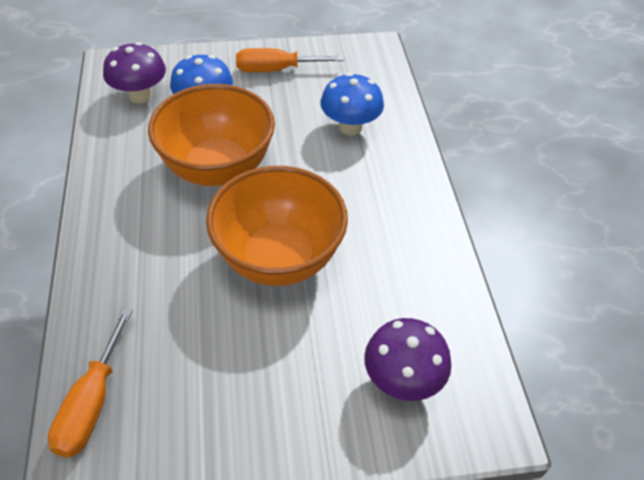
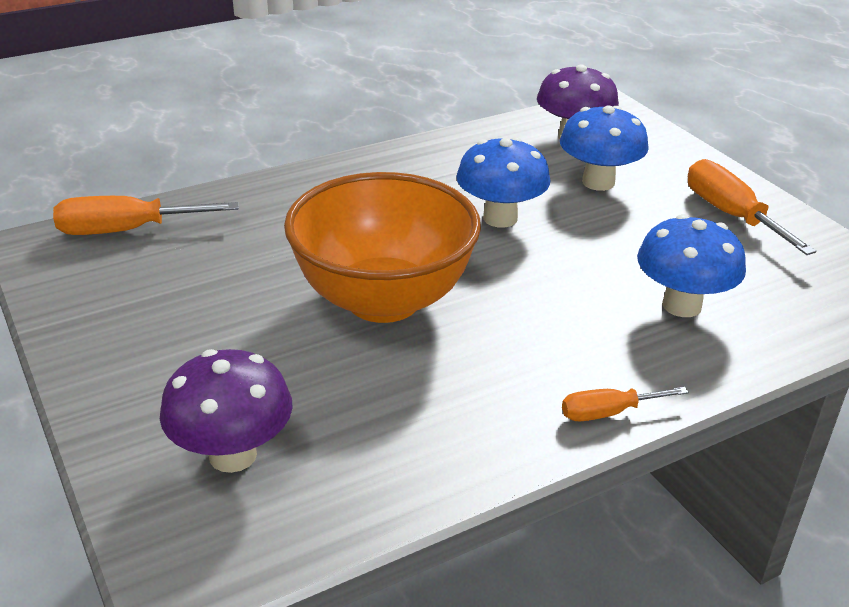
camera: 70 degrees right, 15 degrees down
(217, 168) = (500, 218): orange bowl -> blue mushroom
(426, 193) = (608, 413): none -> orange screwdriver

